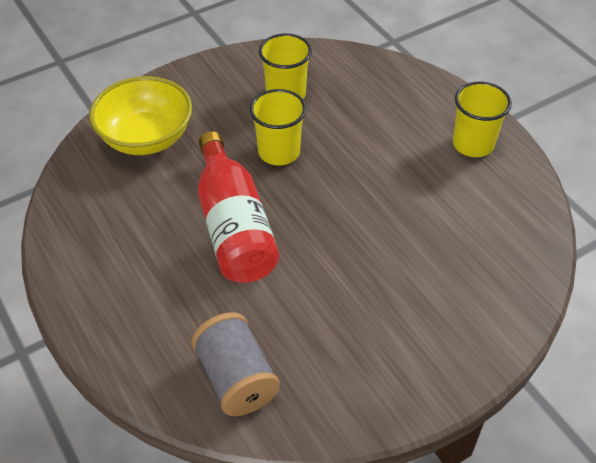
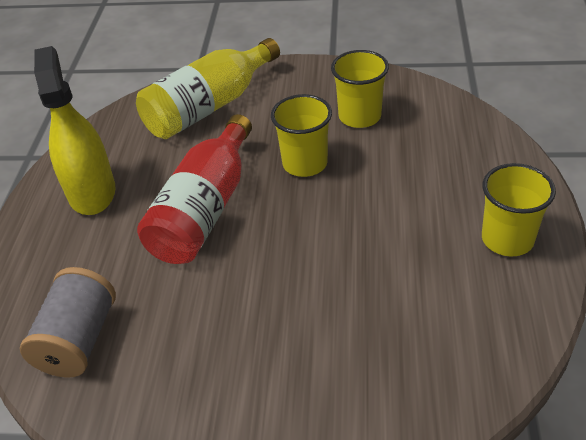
camera: 40 degrees right, 5 degrees down
(115, 260) = (92, 192): none -> yellow spray bottle
(146, 138) = (209, 107): yellow bowl -> yellow bottle

